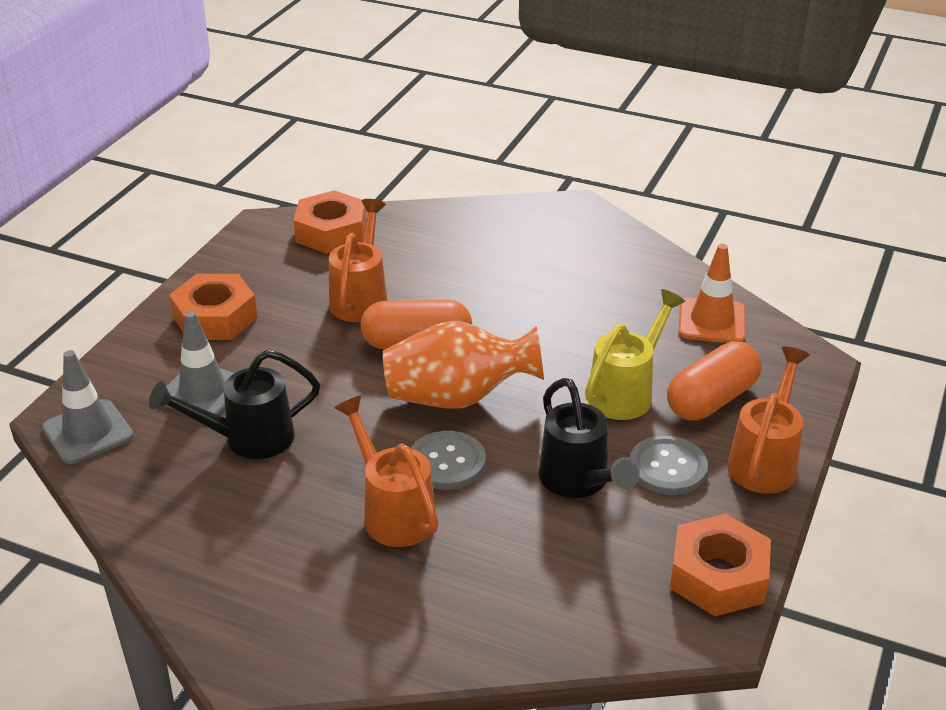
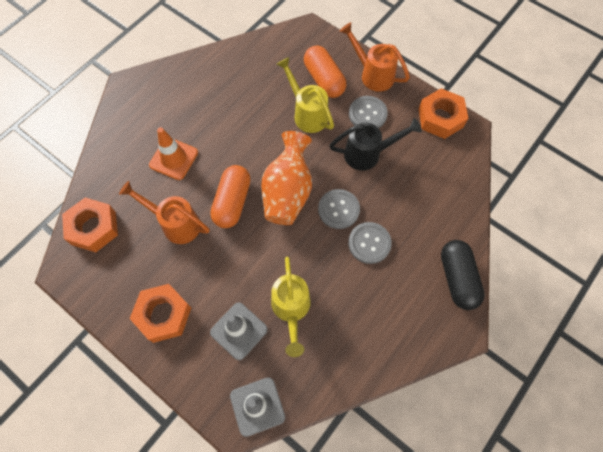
camera: 75 degrees left, 30 degrees up
(247, 439) = (291, 309): black watering can -> yellow watering can
(355, 648) = (457, 278): none -> black capsule
(393, 512) = (369, 243): orange watering can -> grey button
(712, 321) = (262, 58): orange traffic cone -> orange traffic cone (173, 159)

